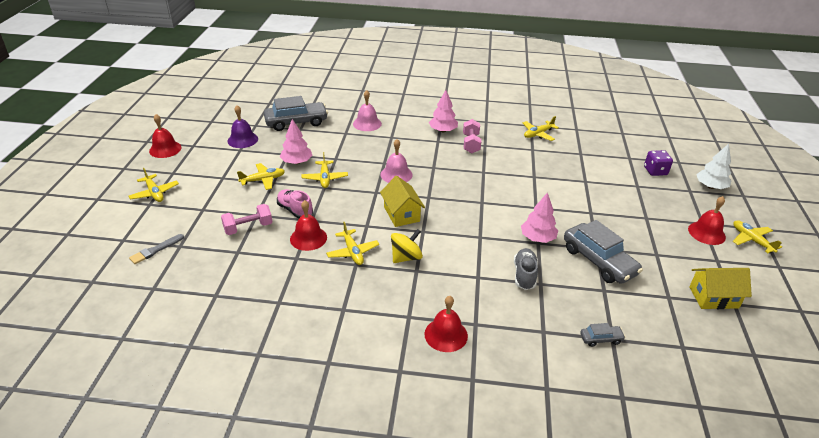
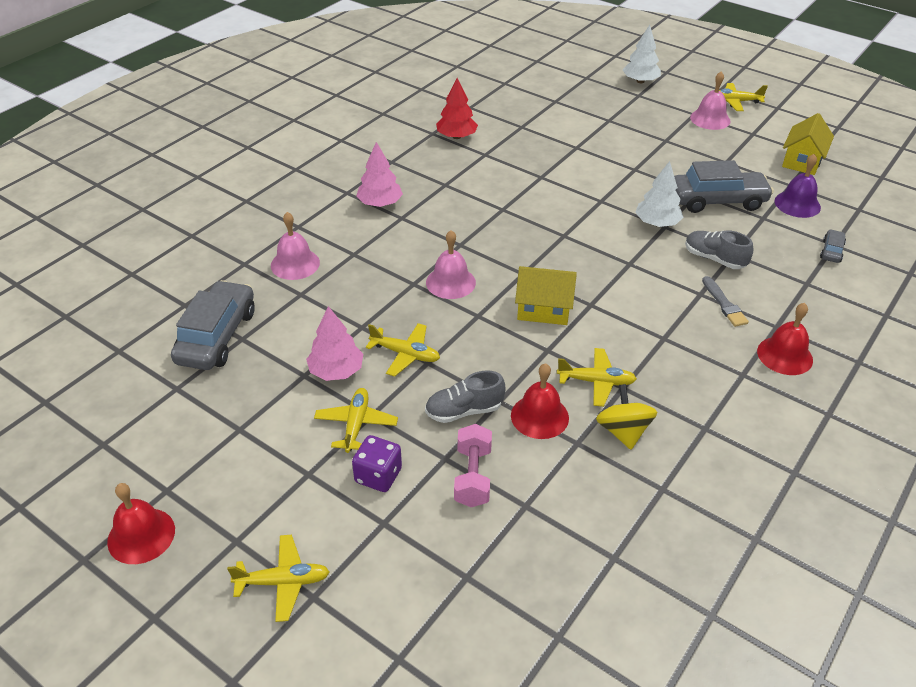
camera: 60 degrees left, 5 degrees up
(156, 250) = (458, 613): grey brush -> grey brush (724, 304)
(242, 140) = (210, 417): purple bell -> purple bell (797, 204)
(295, 210) = (464, 411): pink shoe -> grey shoe
(406, 257) = (634, 337): yellow spinning top -> yellow spinning top (623, 431)
(471, 144) = (432, 194): pink dumbbell -> none
(537, 238) = (657, 223): pink tree -> white tree
(538, 134) = (456, 136): yellow plane -> red tree
(655, 171) = (591, 98): purple dice -> purple dice (378, 476)
(706, 233) = (710, 119): red bell -> pink bell

